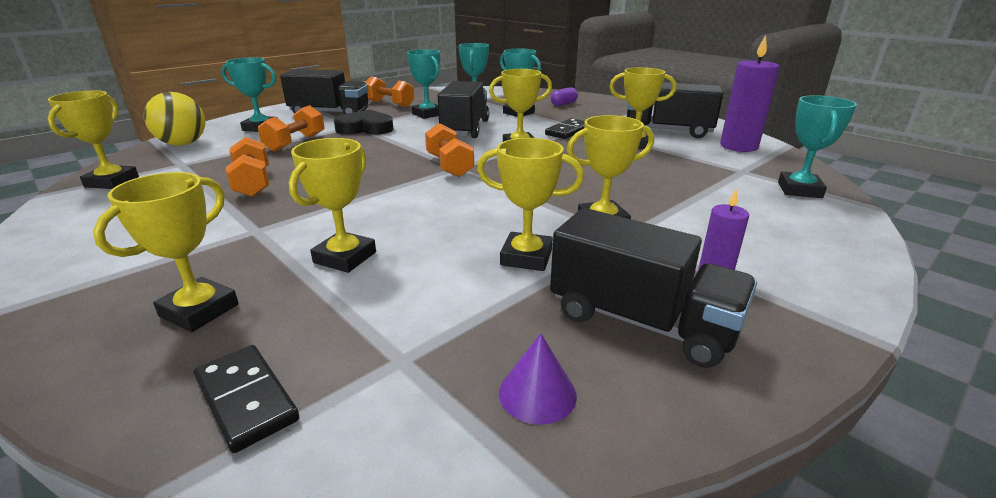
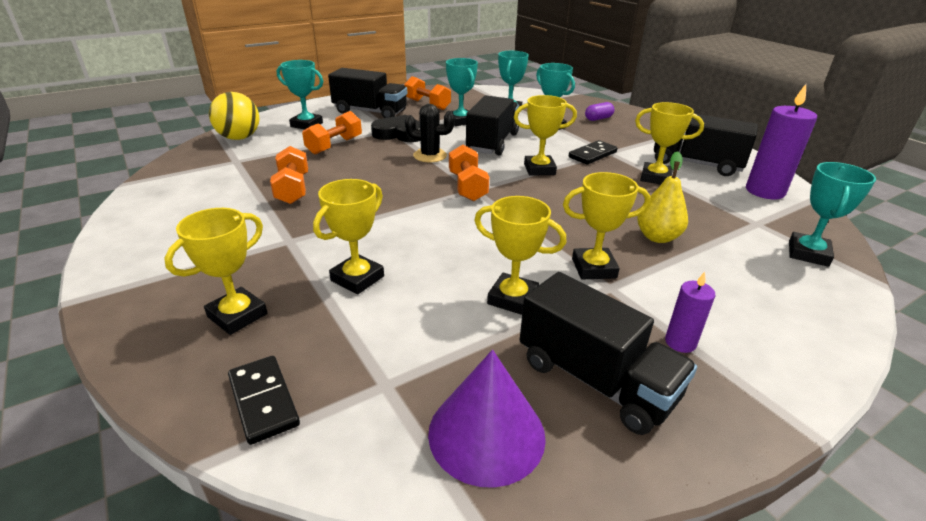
camera: 10 degrees right, 5 degrees up
(112, 182) = (180, 175): yellow trophy -> none
(402, 143) = (430, 156): none -> black cactus
(537, 393) = (486, 433): purple cone -> purple cone, size x1.83
(655, 190) = (657, 237): none -> yellow pear

